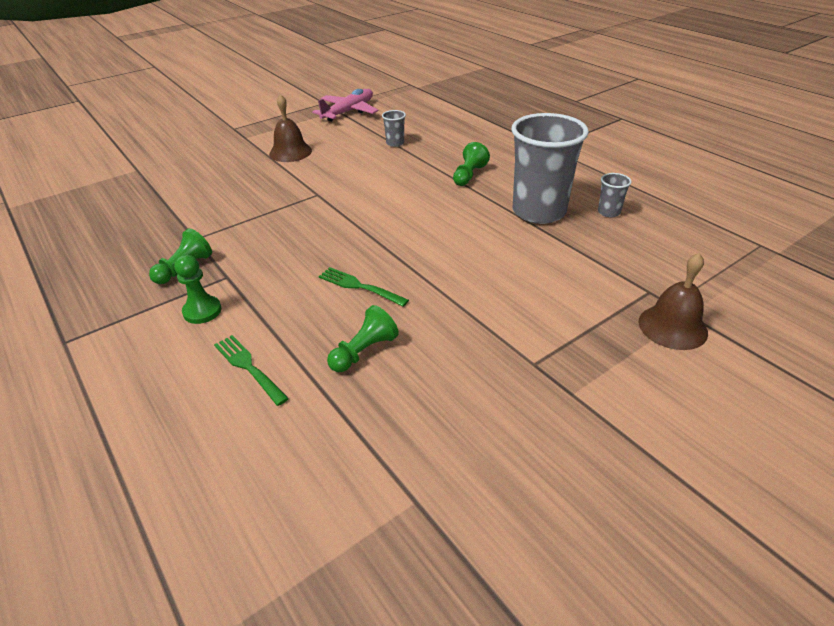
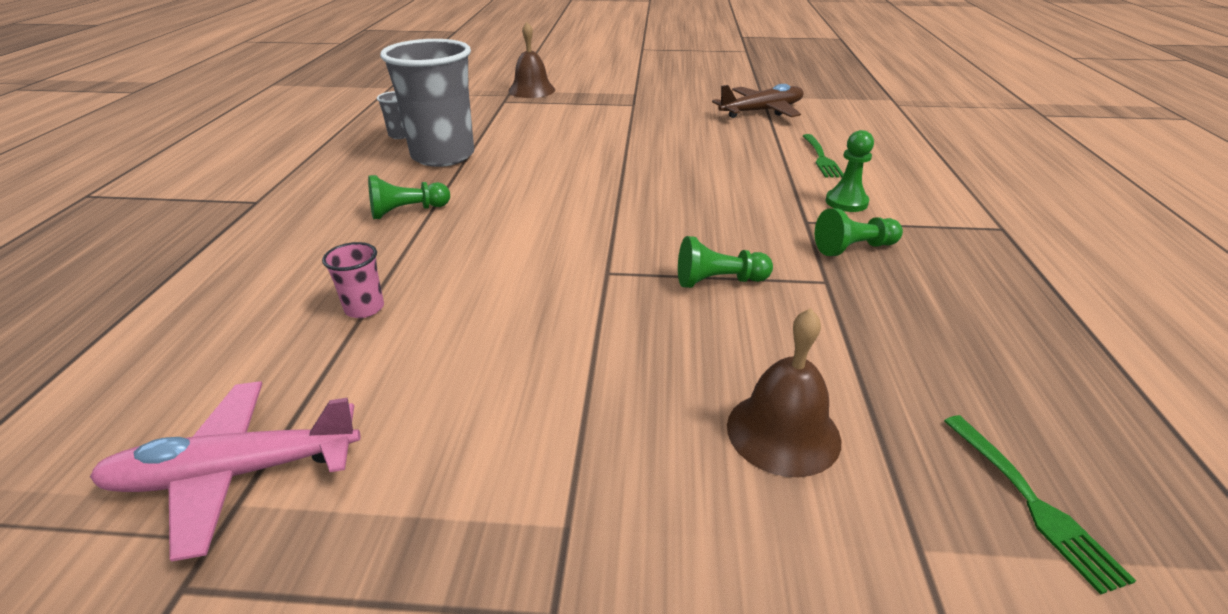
camera: 140 degrees left, 5 degrees down
(290, 152) = (537, 391): brown bell -> brown bell (783, 432)
(360, 286) = (684, 168): green fork -> green fork (1030, 501)
(364, 351) = (728, 138): green pawn -> green pawn (718, 281)
(378, 442) = (761, 111): none -> brown plane
(395, 143) = (364, 308): grey cup -> pink cup

